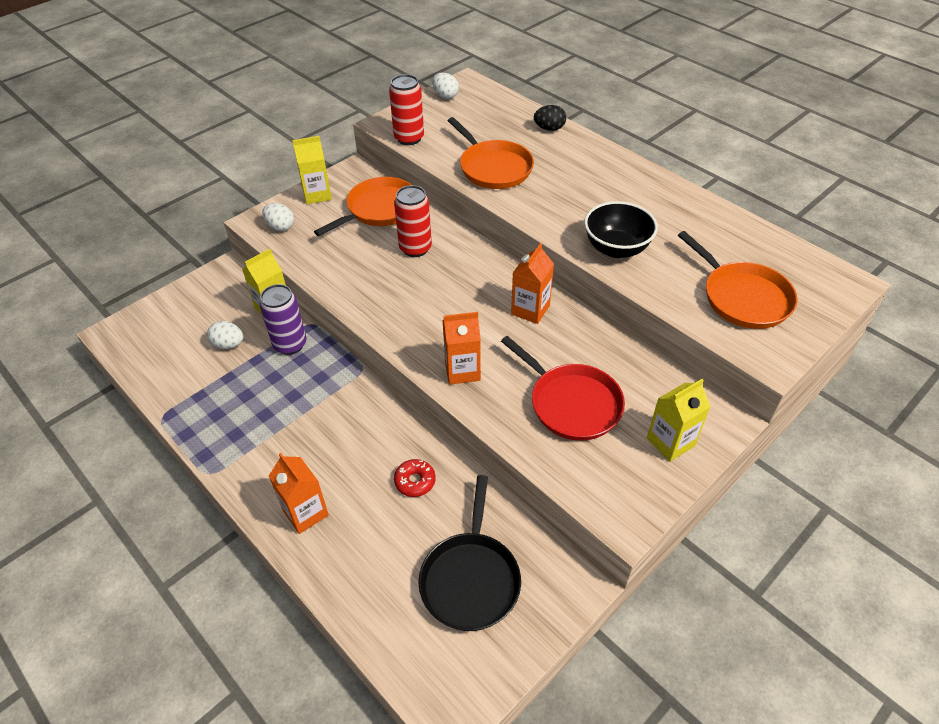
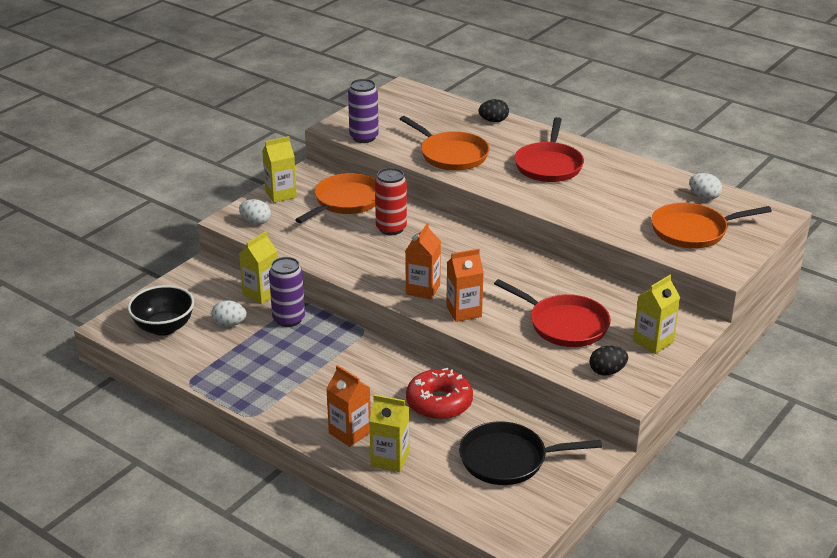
camera: 10 degrees left, 15 degrees down
(338, 559) = (390, 459): none -> yellow carton
(409, 138) = (364, 137): red can -> purple can
(415, 481) = (439, 403): red donut -> red donut, size x1.81
(445, 96) = (386, 101): white egg -> white egg (704, 197)
(471, 579) = (507, 459): black pan -> black pan turned 90 degrees clockwise
(530, 310) = (510, 264): orange carton -> orange carton (423, 289)
(595, 190) = (549, 165): none -> red pan
(606, 482) = (607, 371): none -> black egg
(616, 248) = (578, 206): black bowl -> black bowl (164, 327)
(743, 297) = (692, 231): orange pan -> orange pan turned 120 degrees clockwise

